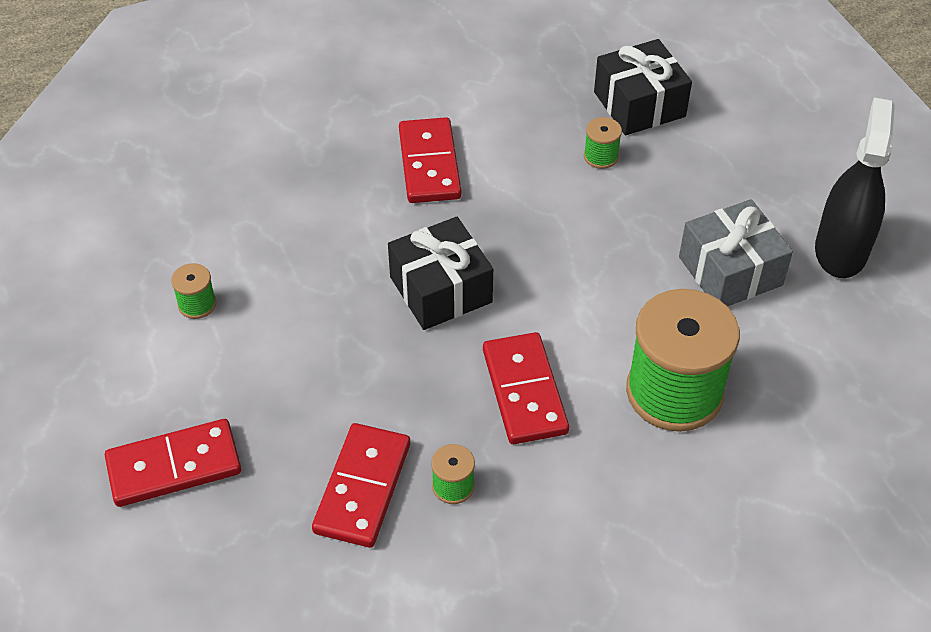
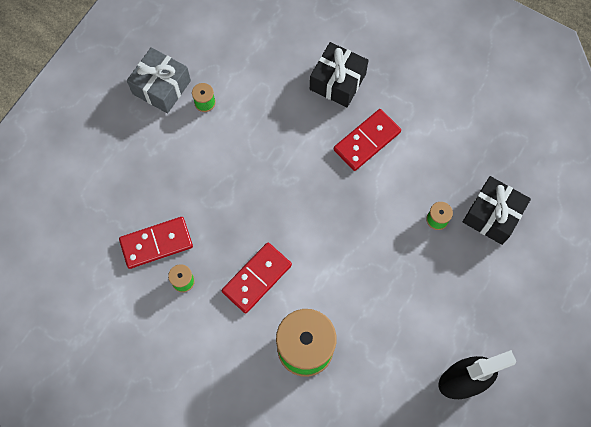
camera: 55 degrees right, 20 degrees up
(174, 466) = (115, 159): red domino -> none
(440, 289) = (290, 201): black gift -> black gift (337, 81)
(730, 271) = (404, 331): grey gift -> grey gift (161, 87)

